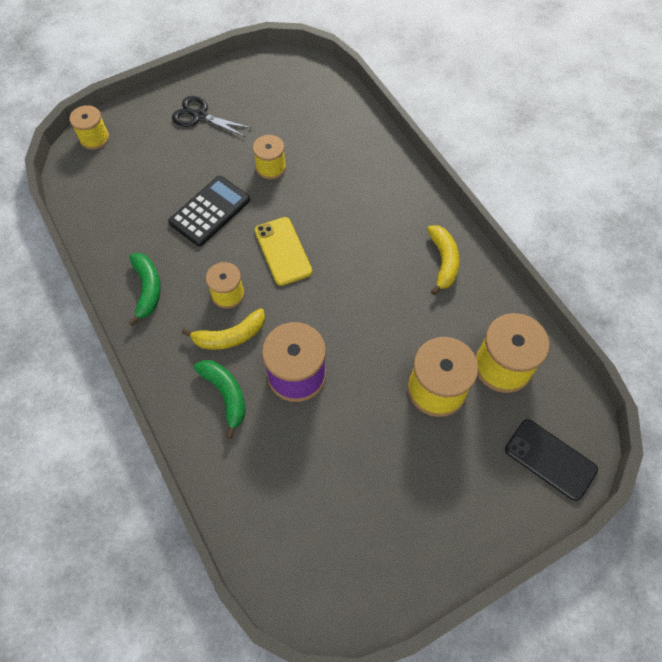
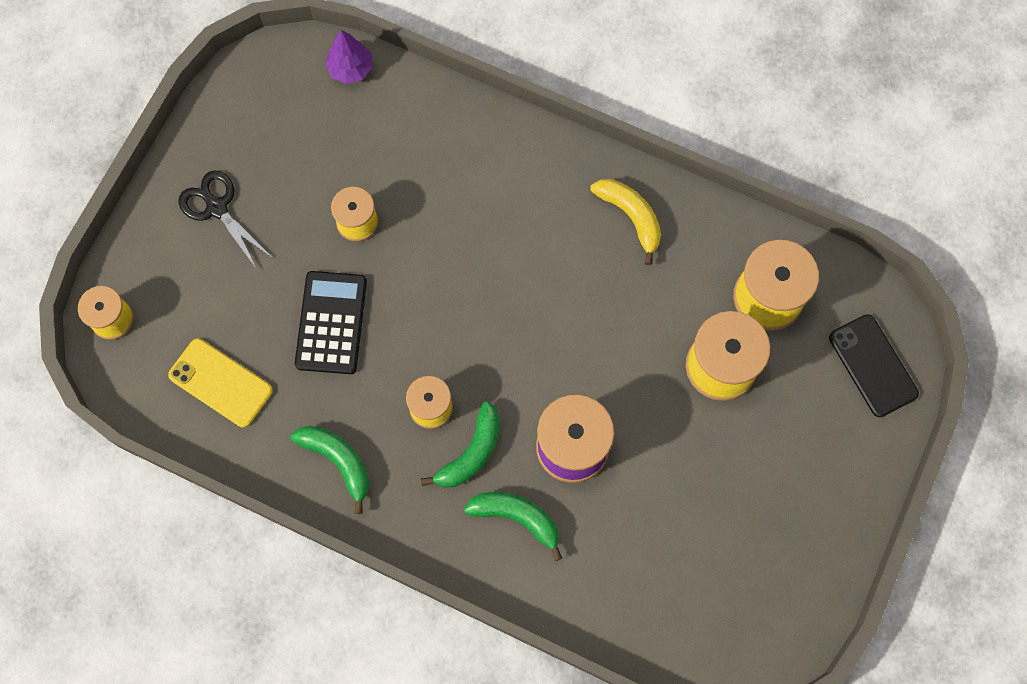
camera: 35 degrees left, 10 degrees up
(199, 116) = (216, 207): black scissors -> black scissors turned 60 degrees clockwise
(230, 336) = (471, 453): yellow banana -> green banana
(283, 251) = (451, 317): yellow phone -> yellow phone (220, 383)
(333, 89) = (350, 69): none -> purple tree
(550, 459) = (872, 365): black phone -> black phone turned 60 degrees clockwise

